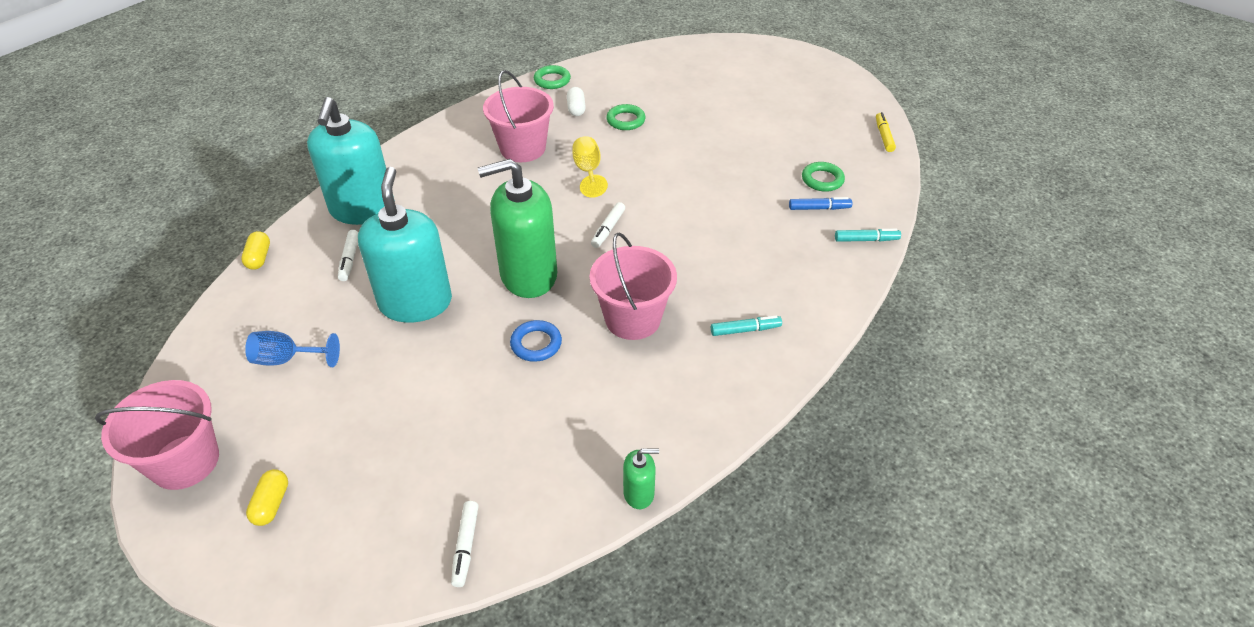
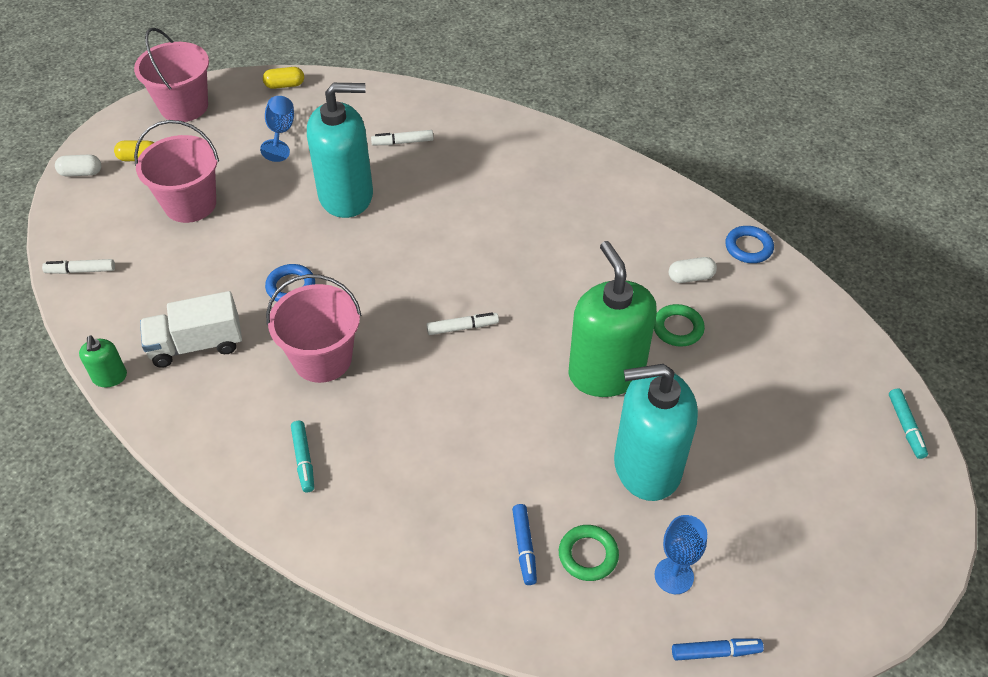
camera: 85 degrees right, 5 degrees up
(259, 258) = (402, 88): yellow capsule -> yellow capsule (285, 85)
(273, 573) = (81, 173): none -> white capsule
(362, 209) = (474, 136): turquoise soap dispenser -> turquoise soap dispenser (646, 466)
(523, 148) = (597, 238): pink bucket -> pink bucket (190, 204)
(528, 275) = (385, 269): green soap dispenser -> green soap dispenser (606, 372)
(552, 80) = (748, 247): green ring -> blue ring
(588, 172) = (563, 301): yellow goblet -> none
(603, 417) = (196, 345): none -> white truck
(608, 229) = (462, 327): white marker -> white marker turned 150 degrees clockwise
(833, 146) = (674, 576): none -> blue goblet
(866, 240) = (464, 601): turquoise marker -> turquoise marker (905, 427)
(883, 136) = (715, 652): yellow marker -> blue marker

